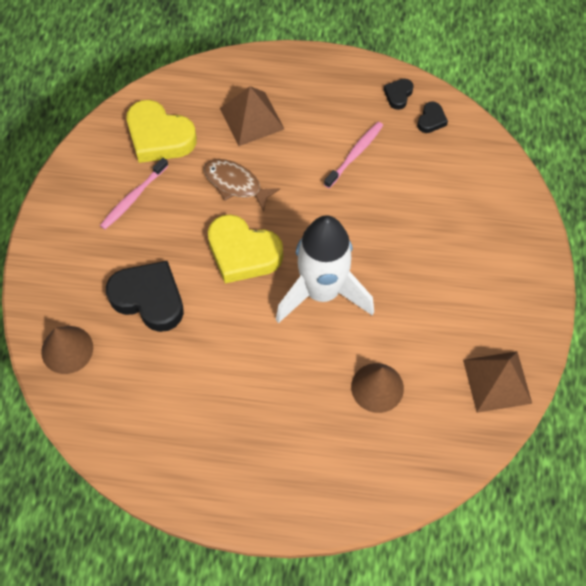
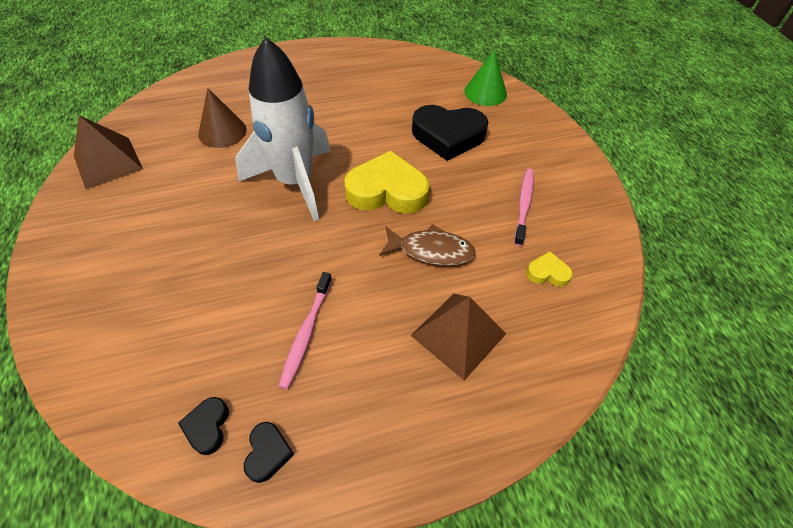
camera: 155 degrees right, 10 degrees down
(67, 349) = (485, 92): brown cone -> green cone
(159, 137) = (547, 273): yellow heart -> yellow heart, size x0.46

